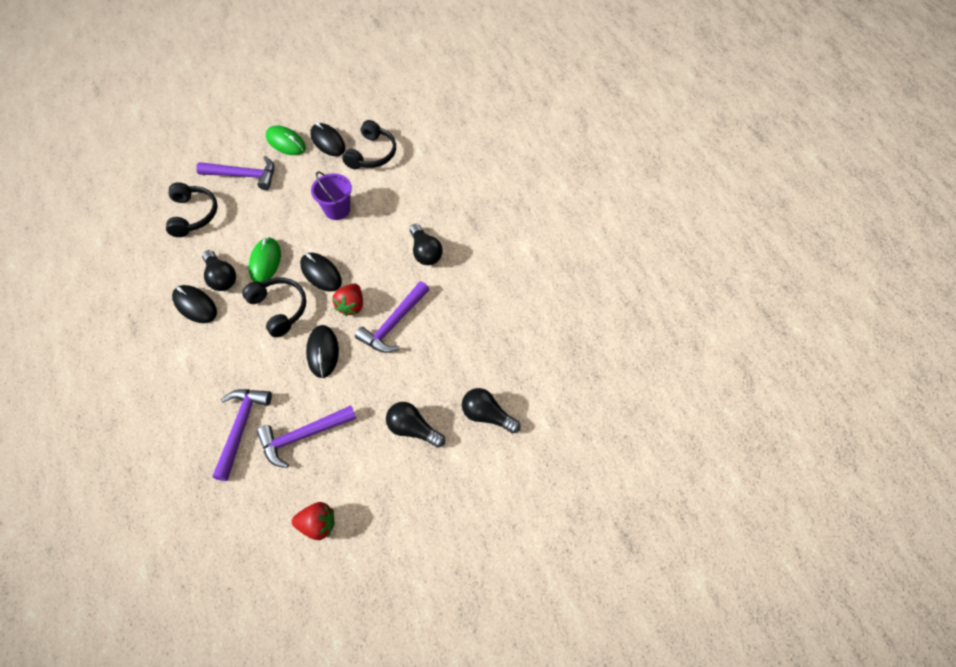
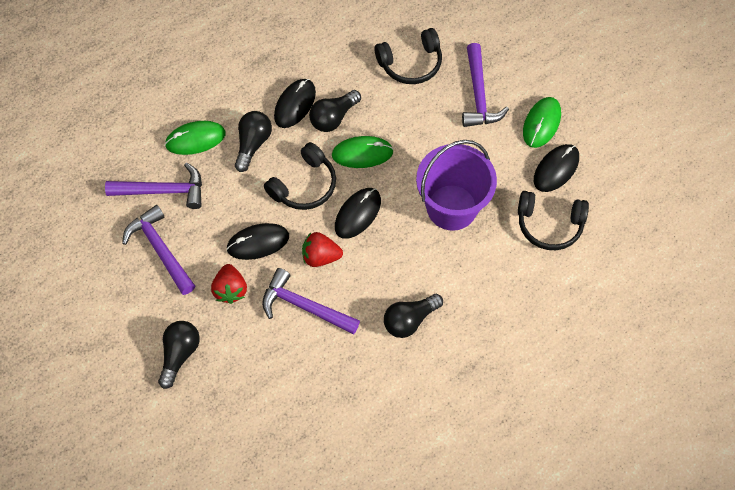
camera: 80 degrees right, 5 degrees up
(196, 393) = (195, 139): none -> green mouse
(318, 524) = (72, 287): red strawberry -> red strawberry (230, 289)
(337, 209) = (451, 207): purple bucket -> purple bucket, size x1.61
(487, 415) = (204, 429): black light bulb -> black light bulb (253, 144)

